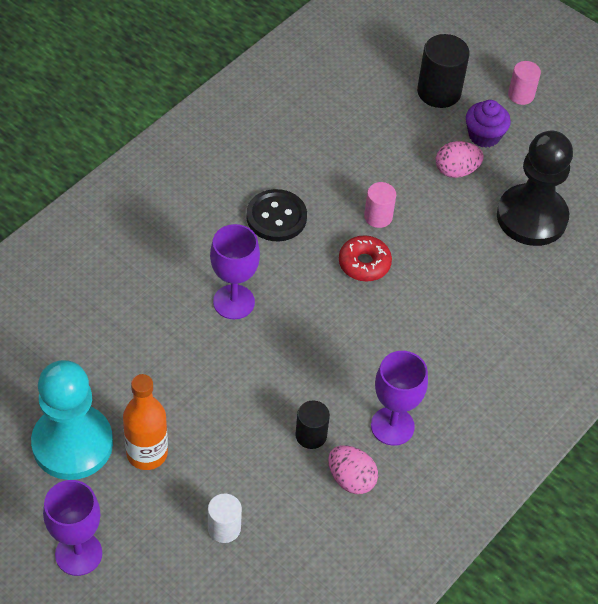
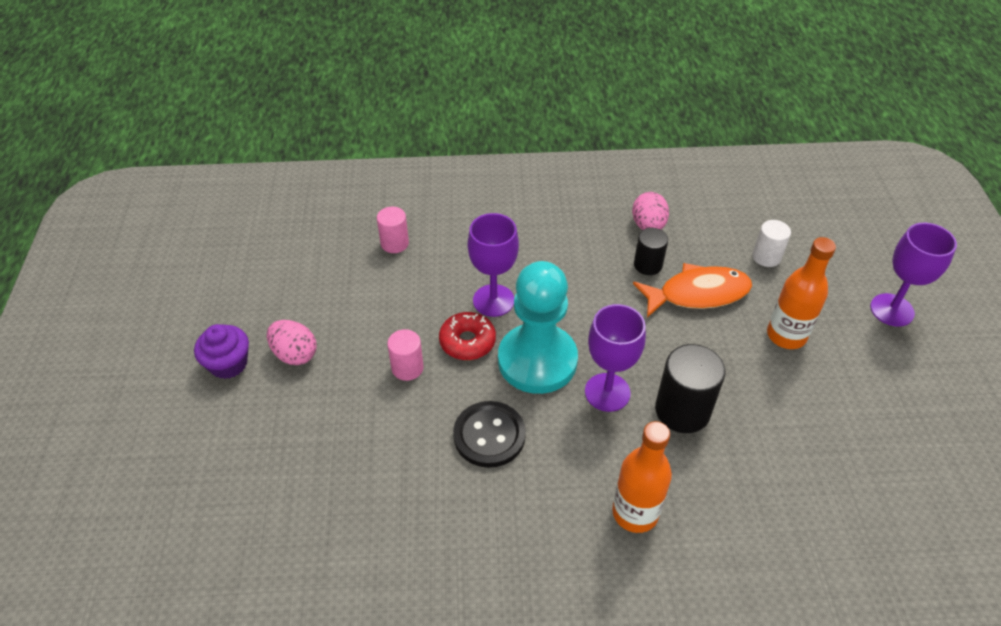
camera: 130 degrees left, 5 degrees down
(72, 444) = (845, 383): turquoise pawn -> turquoise pawn (537, 360)
(142, 240) = (635, 513): none -> orange bottle
(246, 438) = (697, 294): none -> orange fish
(392, 426) = (584, 233): purple goblet -> purple goblet (493, 300)
(439, 92) = (196, 434): black cylinder -> black cylinder (682, 410)
(521, 95) = (144, 372): pink cylinder -> pink cylinder (394, 243)
(531, 217) = (301, 278): black pawn -> none

